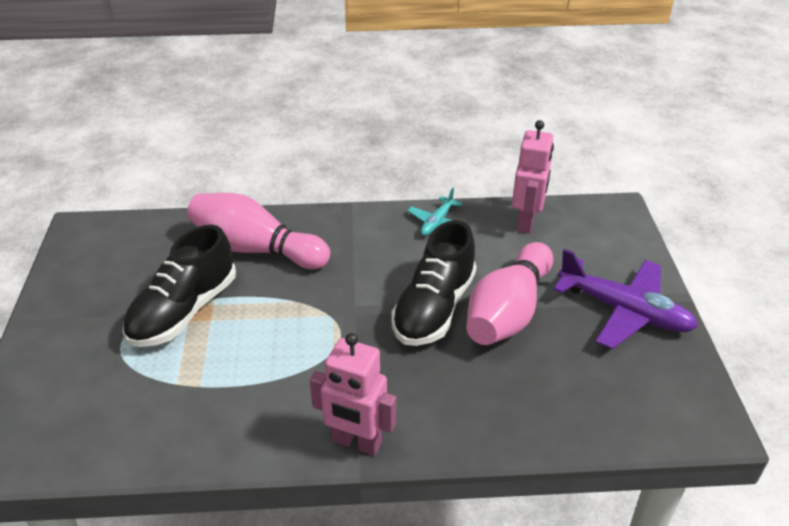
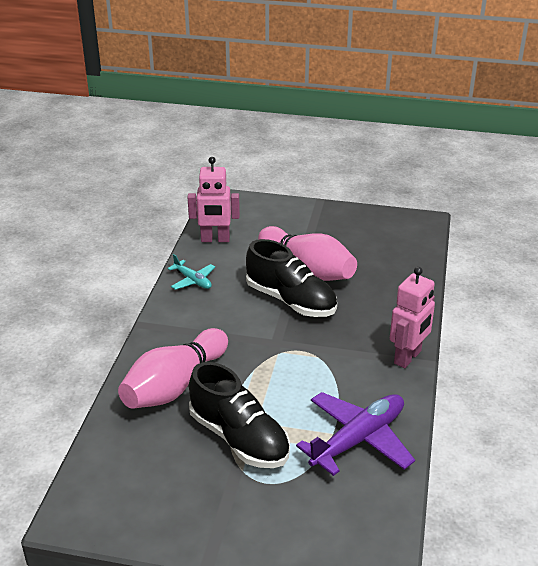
camera: 75 degrees left, 5 degrees down
(526, 222) = (215, 239): pink robot -> pink robot turned 150 degrees clockwise
(624, 311) = (325, 224): purple plane -> purple plane (358, 439)

